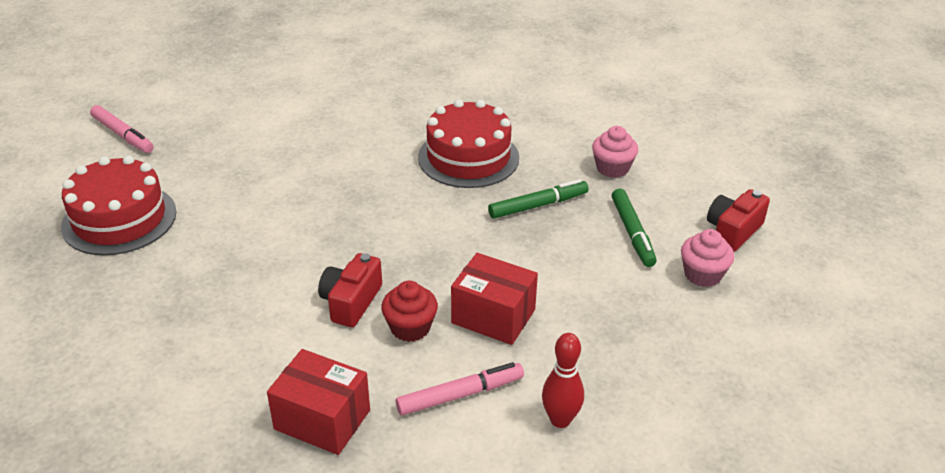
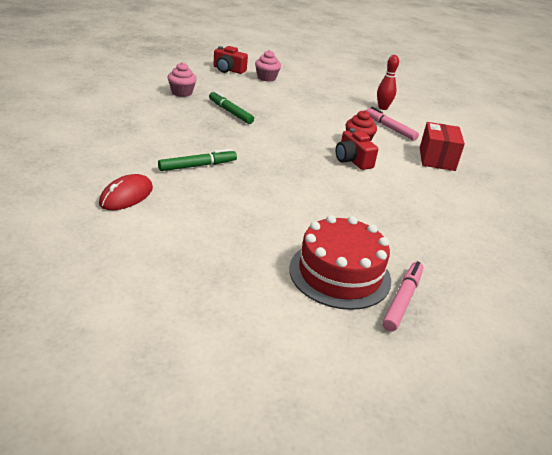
camera: 110 degrees left, 5 degrees down
(123, 135) = (209, 315): pink marker -> pink marker (402, 300)
(327, 108) = (126, 196): none -> red mouse
(351, 302) = (352, 160): red camera -> red camera turned 60 degrees clockwise
(468, 157) = (185, 133): red cake -> none
(493, 316) = (332, 122): red box -> none
(632, 233) = (242, 90): green marker -> green marker (198, 166)

